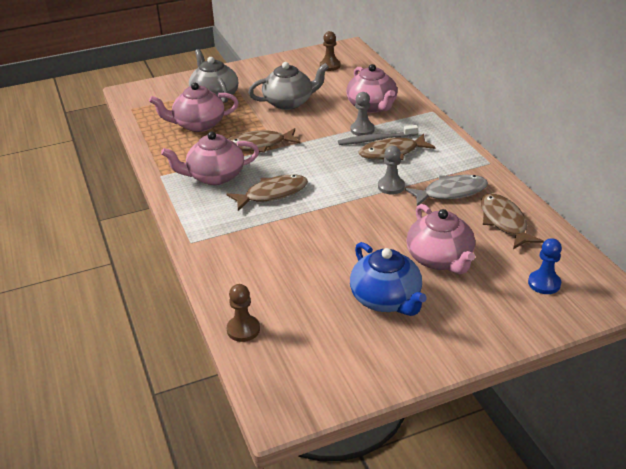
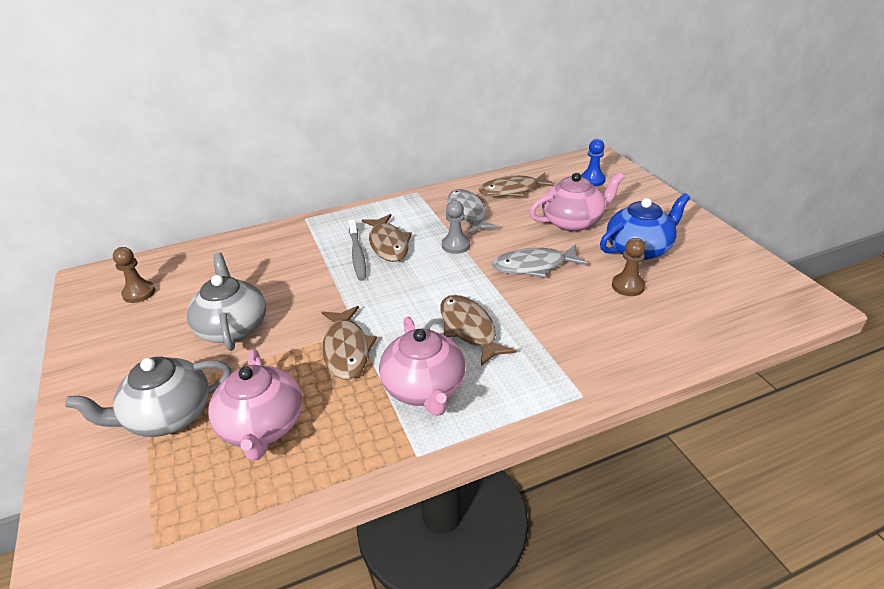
camera: 90 degrees left, 0 degrees up
(243, 329) = (721, 334): brown pawn -> brown pawn (628, 286)
(356, 229) = (534, 266): none -> grey fish
(362, 130) = (331, 264): grey pawn -> none
(372, 106) = (276, 257): pink teapot -> none

